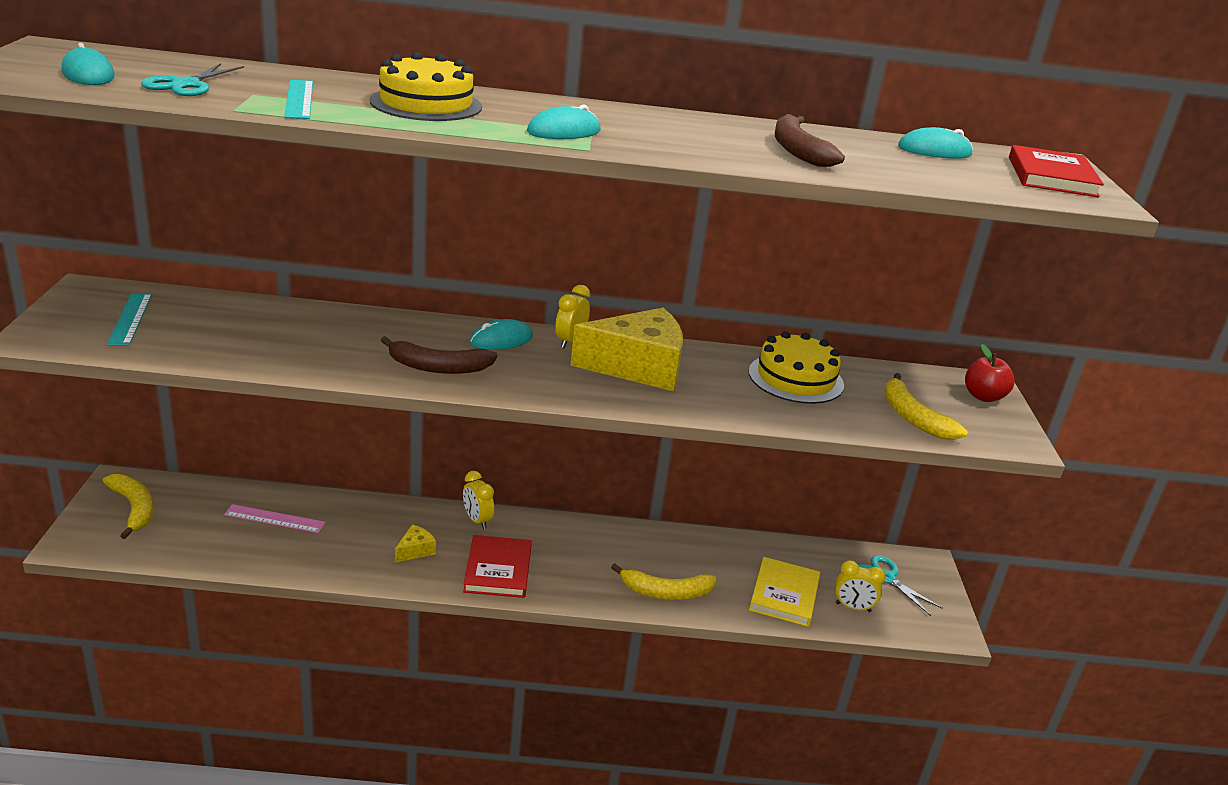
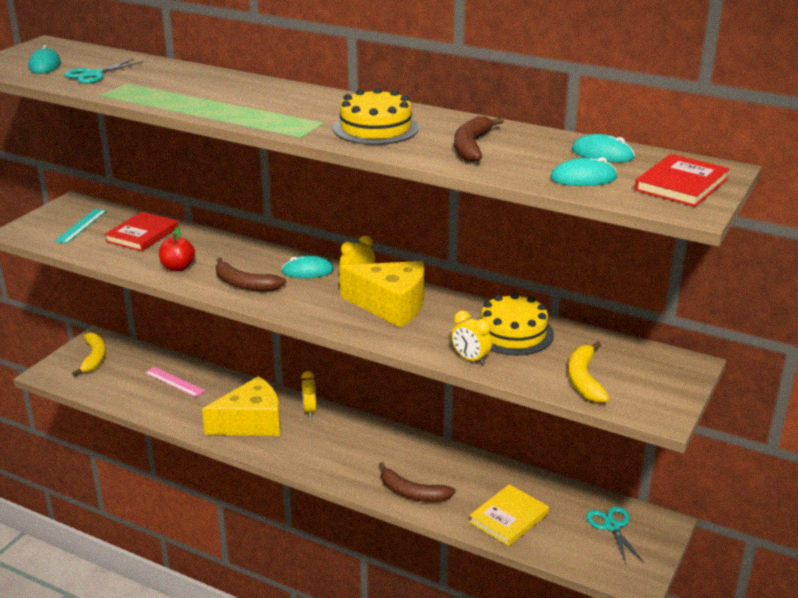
camera: 30 degrees right, 0 degrees up
(299, 99) = (151, 88): turquoise ruler -> none
(415, 550) = (251, 422): yellow cheese -> yellow cheese, size x2.36
(426, 104) = (232, 94): yellow cake -> yellow cake (376, 128)
(498, 570) = (299, 448): red book -> red book (142, 234)
(563, 131) = (302, 120): turquoise mouse -> turquoise mouse (583, 178)
(665, 592) = (412, 493): yellow banana -> brown banana
(853, 607) = (561, 541): yellow clock -> yellow clock (470, 359)
(983, 396) = (673, 374): red apple -> red apple (178, 267)

